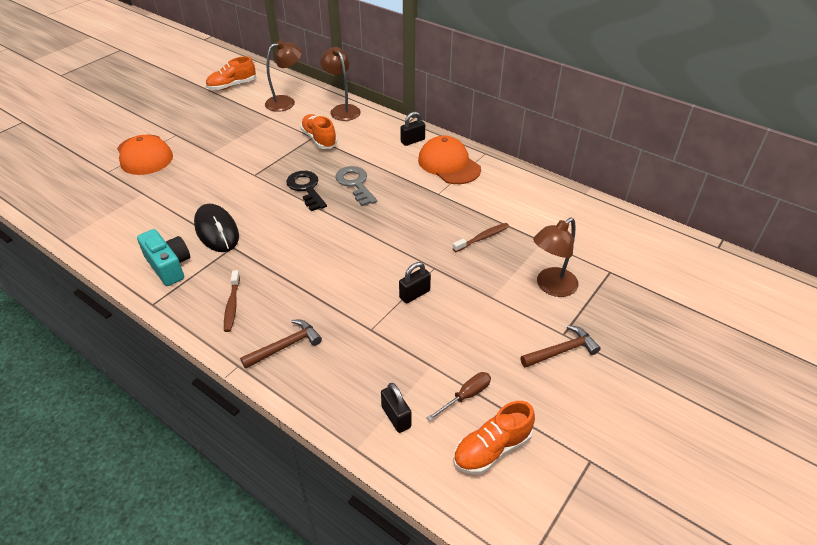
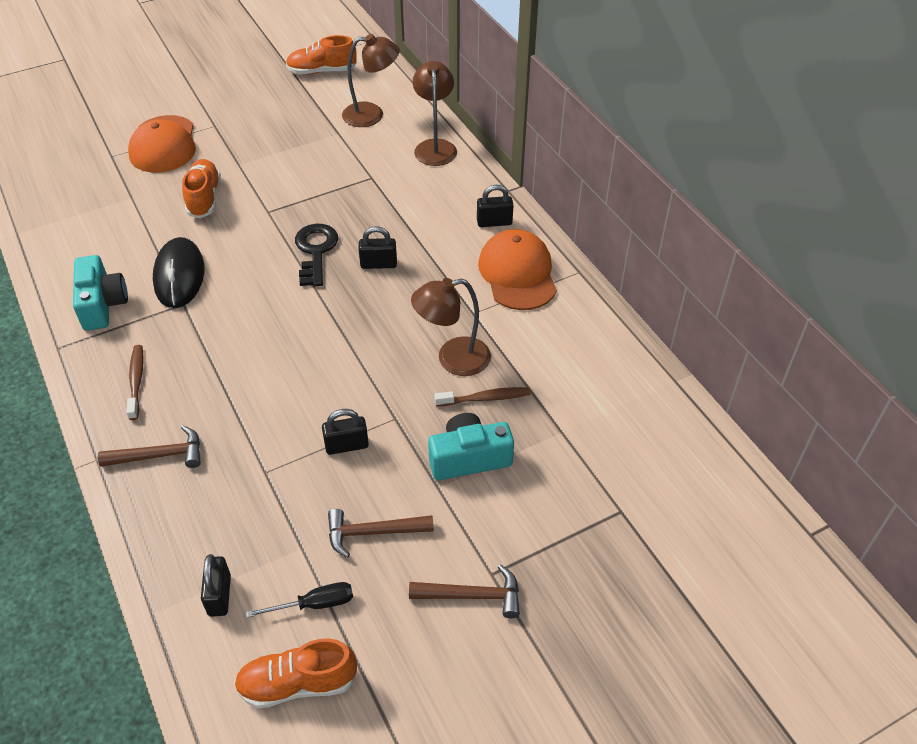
camera: 25 degrees right, 5 degrees up
(232, 305) = (136, 381): brown toothbrush -> brown toothbrush turned 150 degrees clockwise
(319, 139) = (377, 183): orange shoe -> orange shoe (204, 198)
(355, 184) = (378, 264): grey key -> black padlock
(466, 396) = (314, 604): brown screwdriver -> black screwdriver
(471, 339) = (373, 532): none -> brown hammer
(498, 274) = (469, 458): none -> turquoise camera
(551, 287) = (524, 502): brown lamp -> brown lamp (453, 359)

